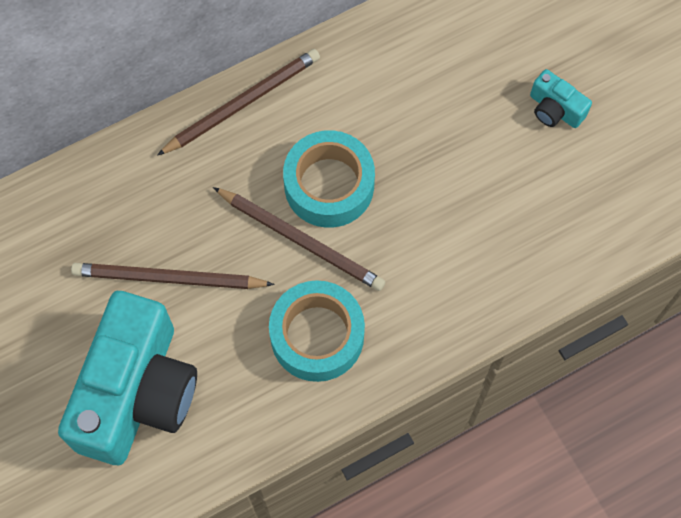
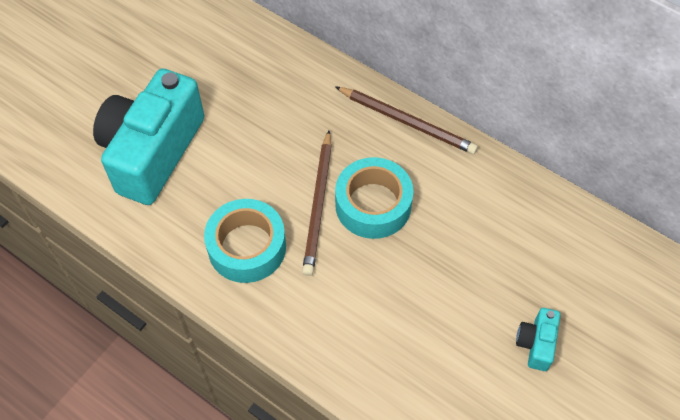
camera: 65 degrees right, 10 degrees down
(137, 392) = (152, 152): turquoise camera -> turquoise camera turned 120 degrees clockwise
(169, 278) = (246, 135): brown pencil -> none

